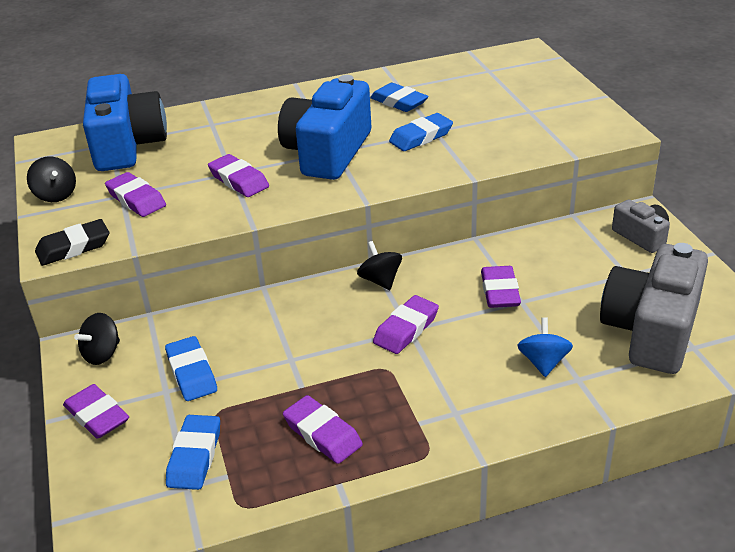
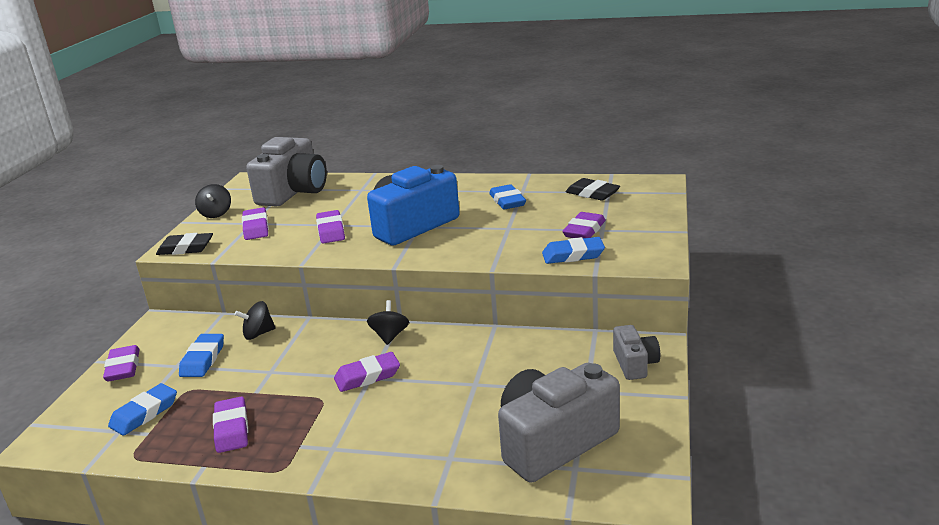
camera: 30 degrees right, 10 degrees down
(102, 354) = (169, 330): black spinning top -> black spinning top (258, 334)
(127, 145) = (293, 192): blue camera -> grey camera
(421, 137) = (491, 230): blue eraser -> blue eraser (573, 255)
(476, 75) = (592, 193): none -> black eraser
(500, 291) = (466, 371): purple eraser -> purple eraser (584, 230)
(543, 362) = (437, 435): blue spinning top -> none

